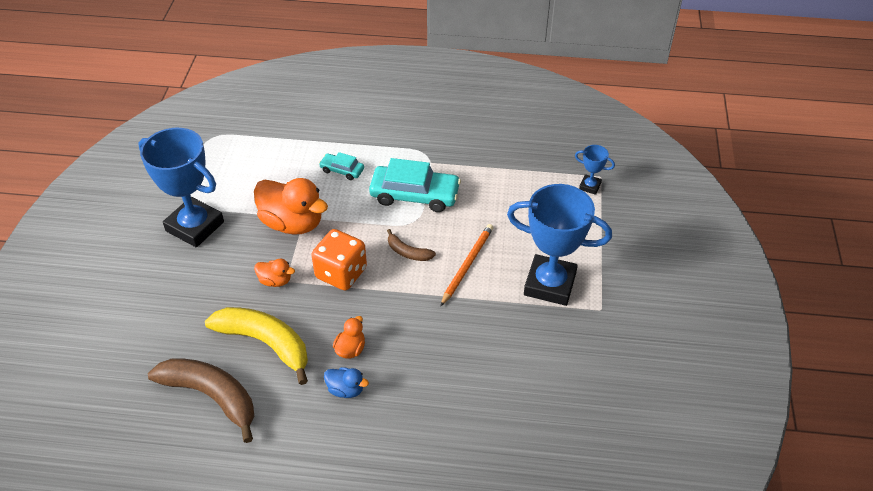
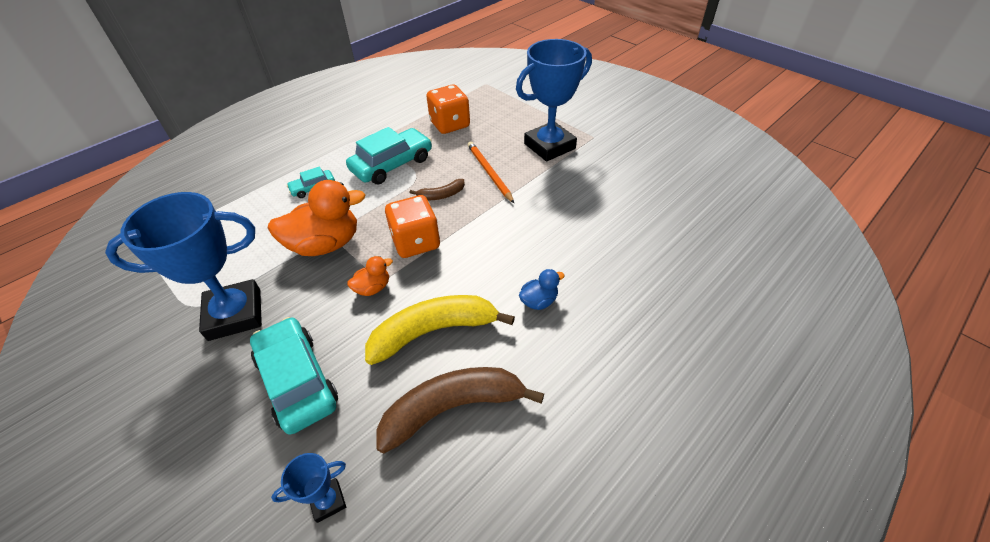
camera: 50 degrees left, 0 degrees up
(171, 299) = (297, 380): none -> turquoise car
(350, 349) = (500, 276): orange duck -> none
(507, 194) = (450, 124): none -> orange dice
(590, 186) = (488, 91): blue trophy -> blue trophy (328, 501)

